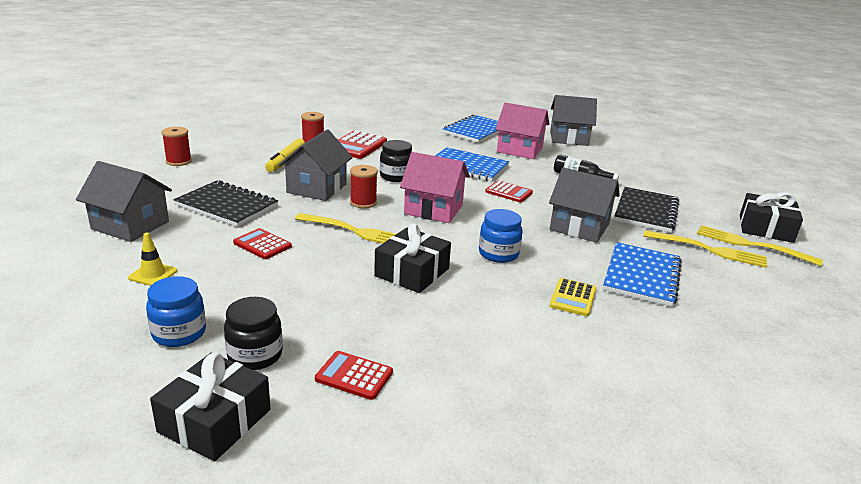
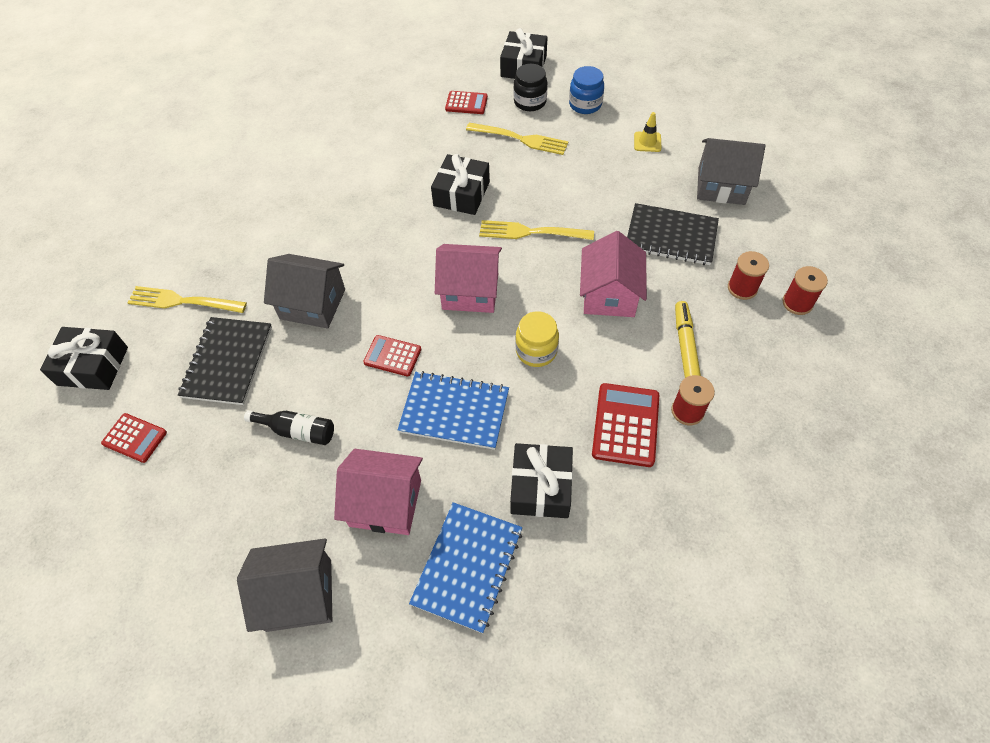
camera: 170 degrees right, 30 degrees up
(262, 244) = (597, 193): red calculator -> red calculator (134, 438)
(317, 188) = (609, 295): grey house -> pink house
(363, 202) = (547, 282): red spool -> red spool (742, 288)
(396, 176) = (536, 351): black jar -> yellow jar
(424, 140) = (541, 487): none -> black gift
(498, 254) = (393, 237): blue jar -> none
(573, 298) = (329, 199): yellow calculator -> none
(641, 276) = (265, 241): blue notebook -> none
(751, 245) = (130, 324): yellow fork -> yellow fork (520, 139)

